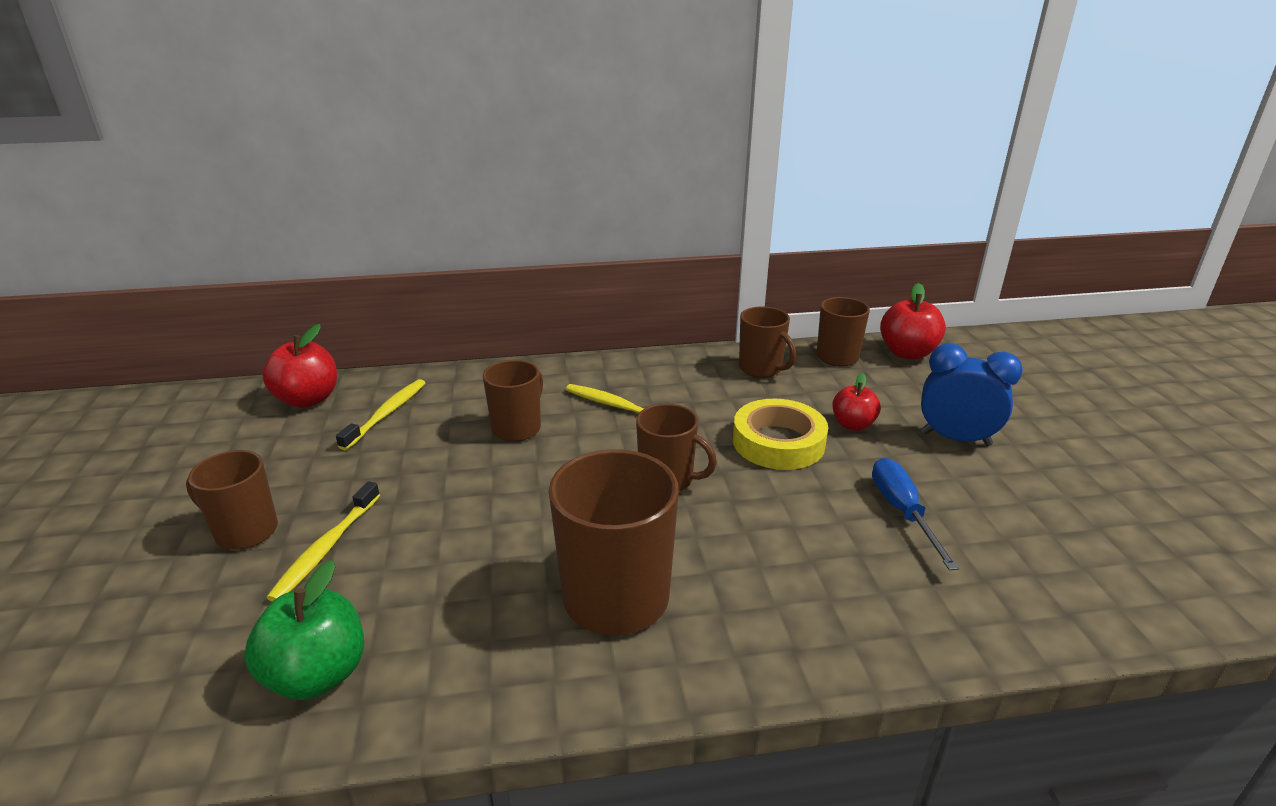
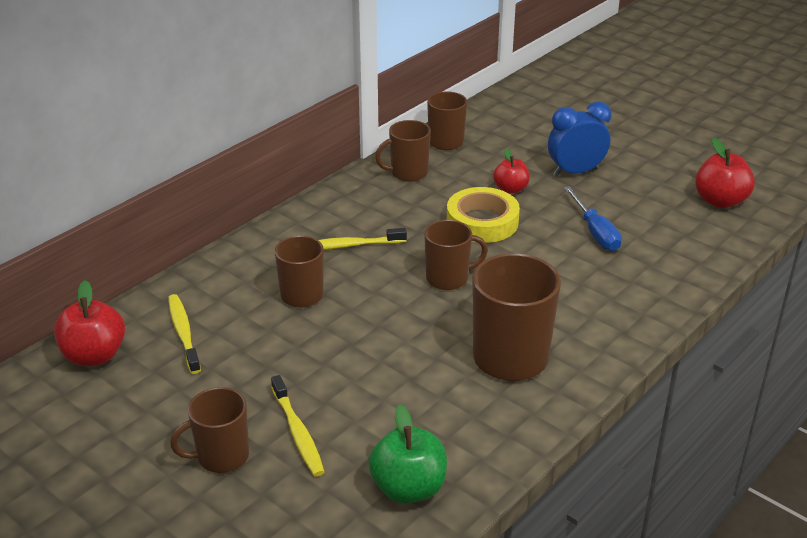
camera: 40 degrees left, 5 degrees up
(761, 369) = (408, 173): brown mug -> brown mug turned 150 degrees clockwise
(902, 512) = (595, 232): blue screwdriver -> blue screwdriver turned 150 degrees counterclockwise
(907, 353) = (485, 120): red apple -> red apple (720, 201)

